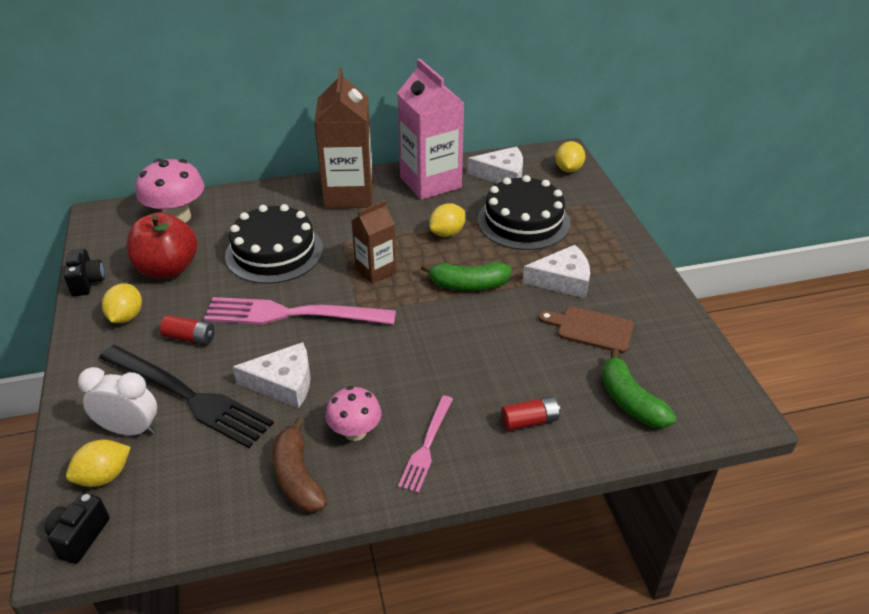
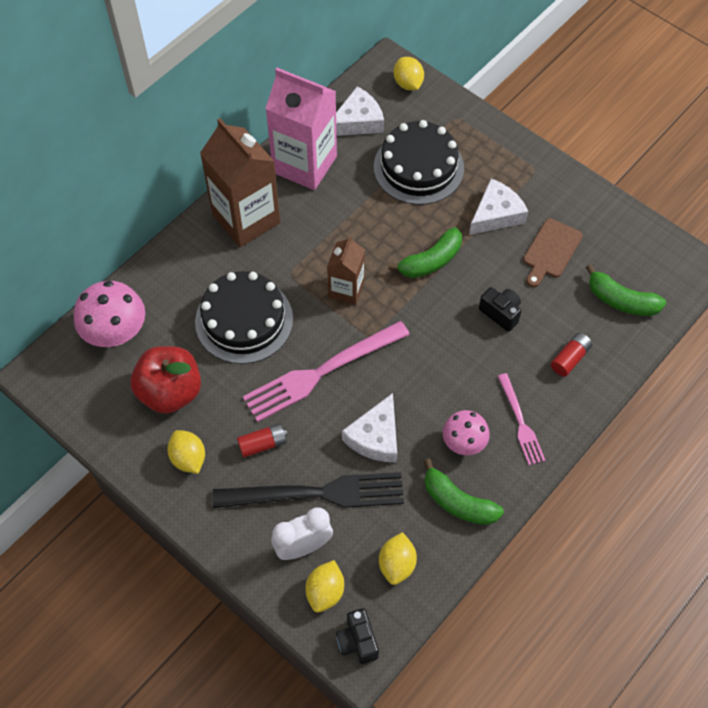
camera: 35 degrees left, 20 degrees up
(87, 282) = (115, 448): black camera -> black camera (500, 313)
(283, 383) = (375, 437): white cheese -> white cheese turned 150 degrees clockwise
(297, 477) = (458, 502): brown banana -> green banana
(447, 233) = (368, 215): yellow lemon -> yellow lemon (397, 564)
(591, 329) = (551, 251): brown cutting board -> brown cutting board turned 45 degrees counterclockwise

